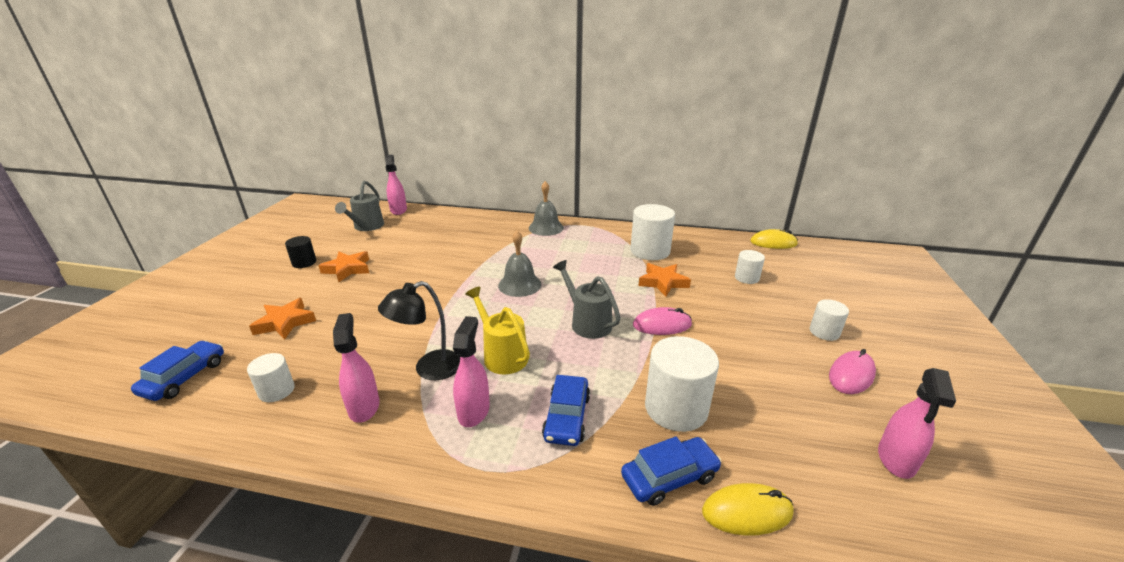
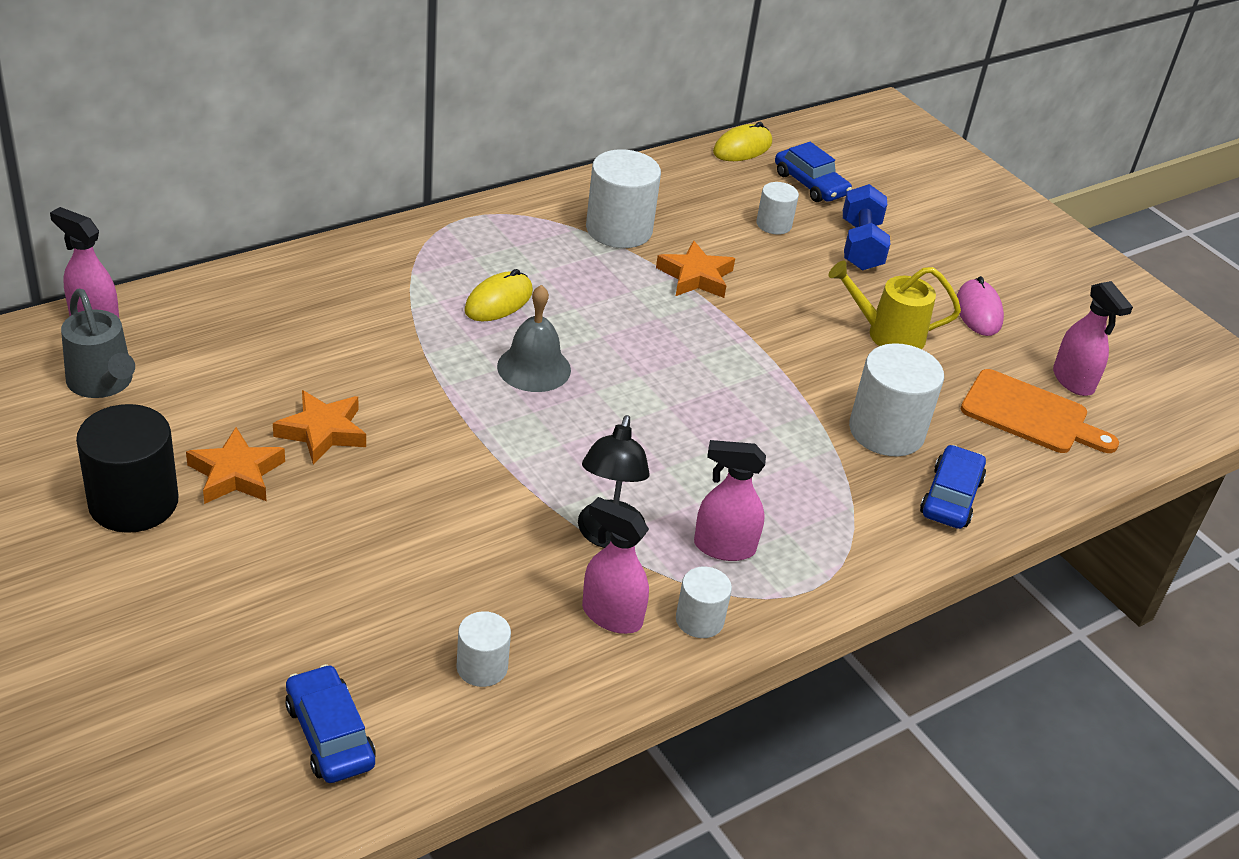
camera: 50 degrees left, 10 degrees up
(285, 322) = (313, 597): orange star -> orange star (322, 432)
(304, 262) = (133, 502): black cylinder -> black cylinder, size x1.82
(474, 411) = (724, 547): pink spray bottle -> pink spray bottle turned 45 degrees counterclockwise
(501, 355) = (658, 473): yellow watering can -> yellow watering can (887, 334)
(546, 228) = (419, 248): grey bell -> none
(567, 417) = (812, 498): blue car -> blue car (810, 184)
(587, 322) = (688, 380): grey watering can -> none
(662, 325) = (766, 341): pink mouse -> none
(747, 512) = (1026, 488): yellow mouse -> yellow mouse (498, 301)
(796, 307) = (861, 246): none -> blue dumbbell
(819, 461) = (1030, 414): none -> orange cutting board
(824, 332) = (914, 269): white cylinder -> white cylinder (699, 620)

